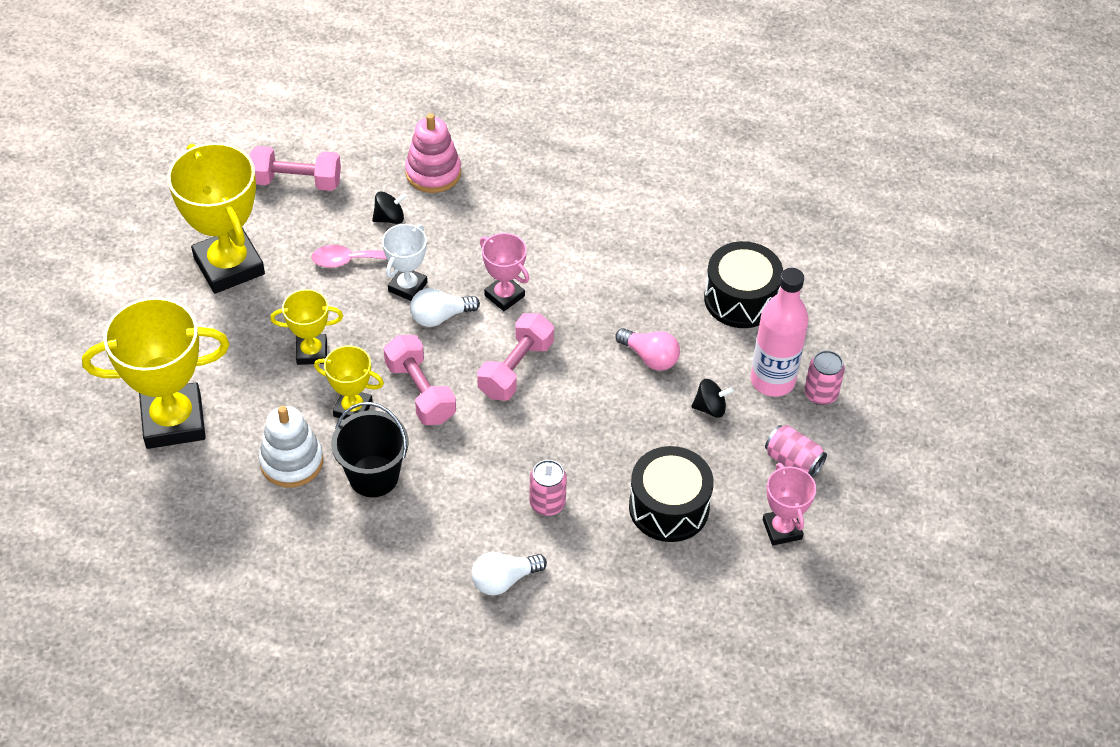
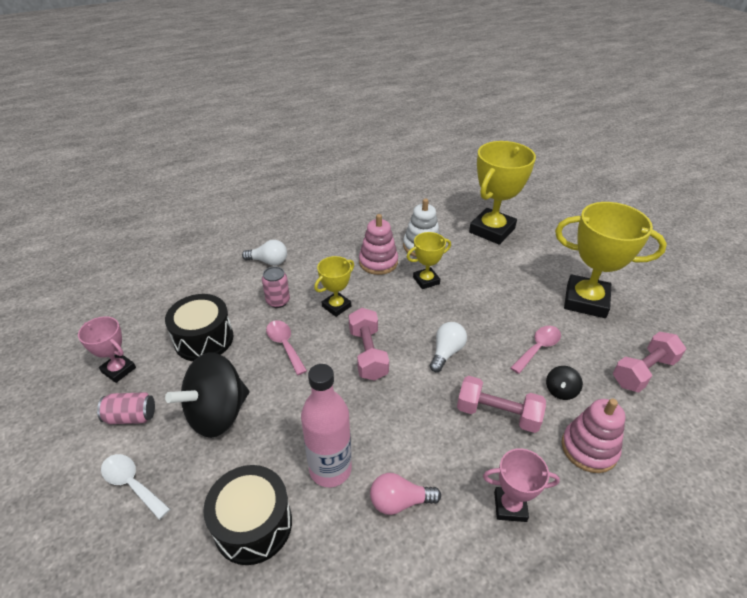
camera: 140 degrees right, 10 degrees down
(312, 352) = (482, 290): yellow trophy -> yellow trophy (336, 306)
(373, 476) = (378, 262): black bucket -> pink stacking toy
(407, 287) = (487, 356): white trophy -> none
(420, 392) = (404, 308): pink dumbbell -> pink dumbbell (497, 414)
(504, 296) = (427, 392): pink trophy -> pink trophy (510, 506)
(504, 580) = (268, 261): white light bulb -> white light bulb turned 75 degrees clockwise
(589, 438) = (285, 345): none -> pink spoon
(650, 357) = (289, 420): pink light bulb -> pink light bulb (399, 501)
(710, 408) = (217, 414): black spinning top -> black spinning top, size x2.28
(772, 380) = (180, 467): pink bottle -> pink bottle (330, 469)
(820, 394) = (132, 484): pink can -> white spoon

